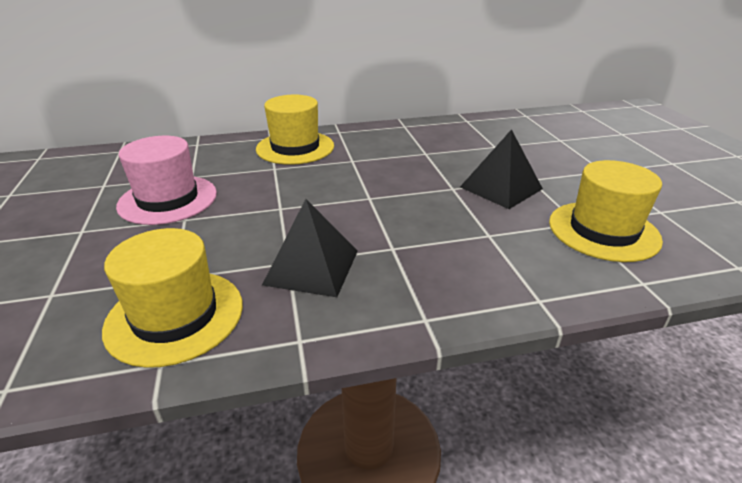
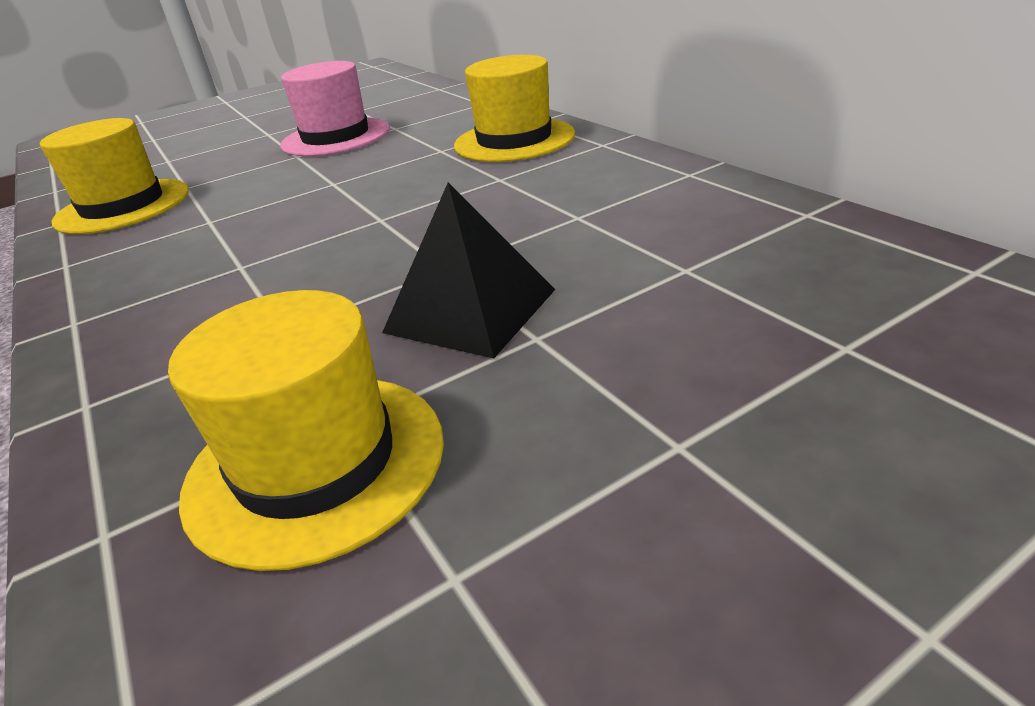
camera: 75 degrees right, 0 degrees up
(311, 267) = (197, 234): black pyramid -> none

